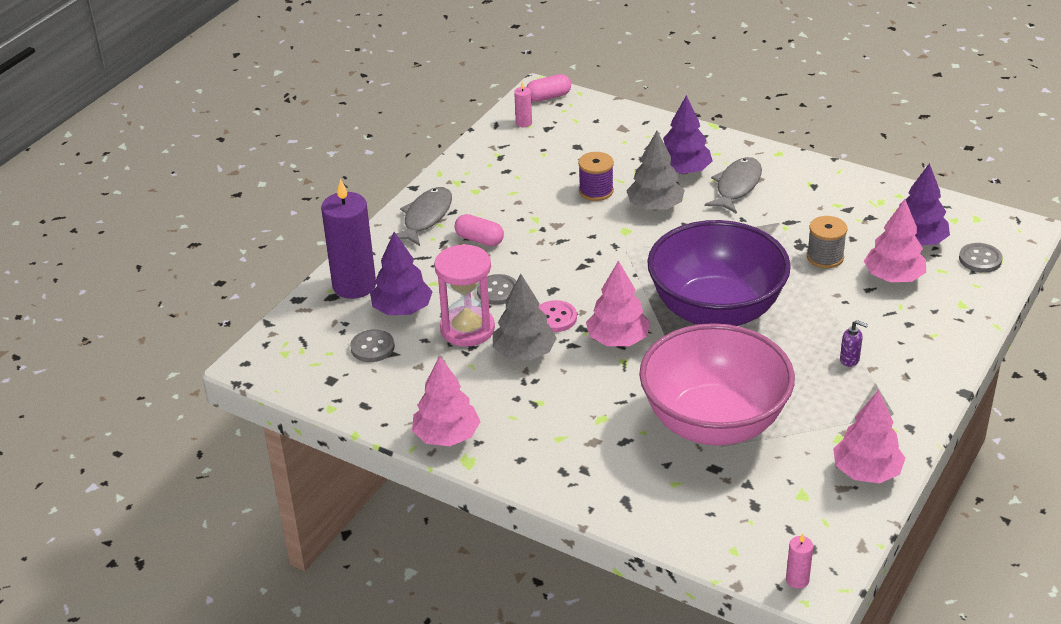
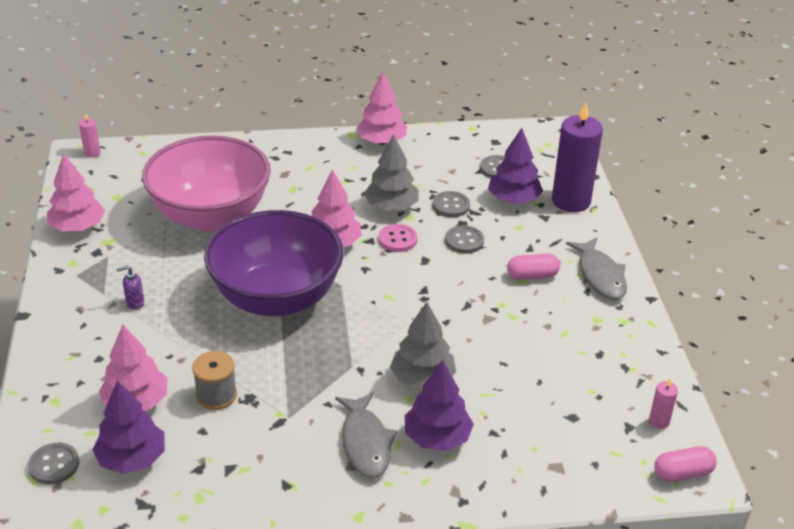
camera: 140 degrees right, 0 degrees up
(467, 329) = (451, 206): pink hourglass -> grey button
(548, 97) = (682, 473): pink capsule -> pink capsule turned 45 degrees clockwise
(596, 191) = (494, 370): purple spool -> none

